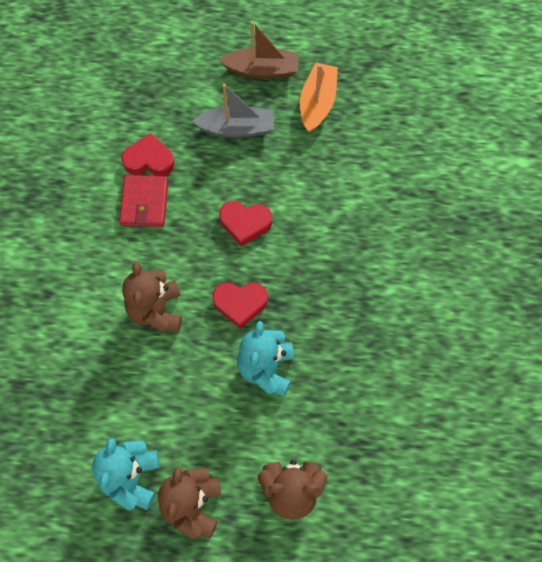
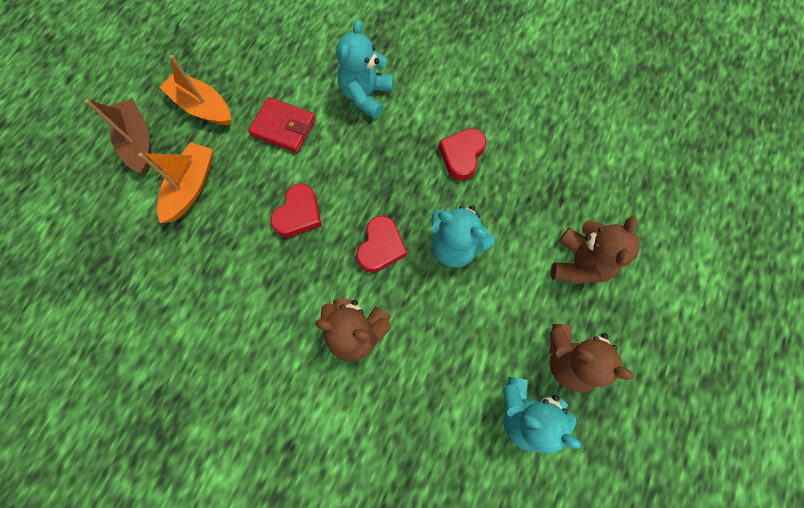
camera: 70 degrees left, 5 degrees up
(144, 203) = (229, 305): red wallet -> red wallet (283, 127)
(149, 160) = (181, 285): red heart -> red heart (462, 155)
(237, 128) = (191, 187): grey boat -> orange boat
(262, 70) = (138, 142): brown boat -> brown boat turned 45 degrees counterclockwise
(391, 234) = (366, 95): none -> turquoise teddy bear

